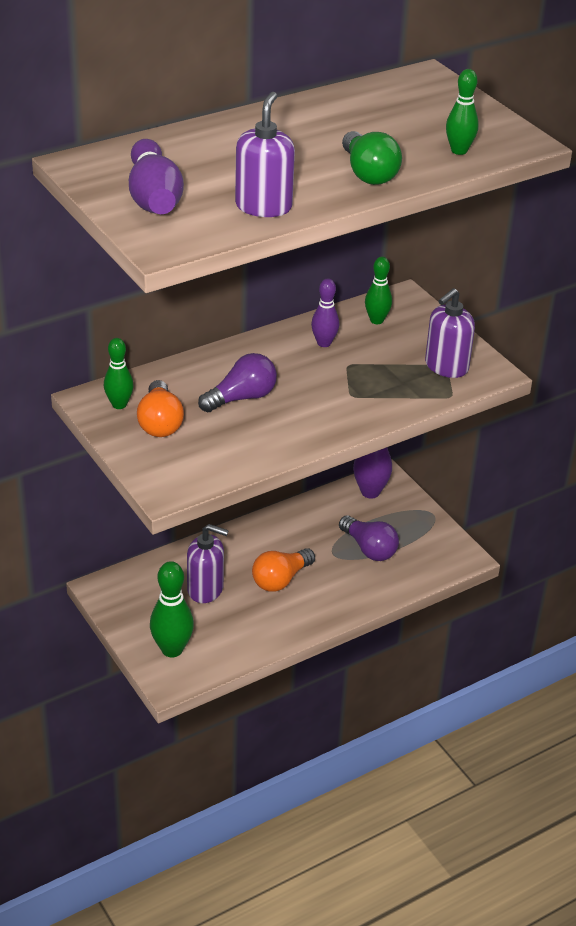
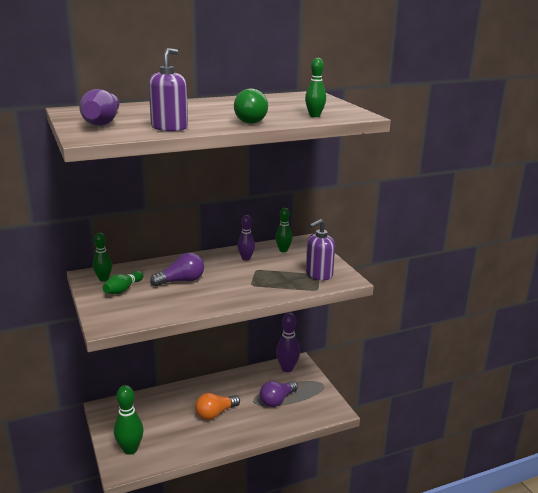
camera: 10 degrees right, 15 degrees down
(160, 422) = (123, 289): orange light bulb -> green bowling pin
(205, 589) = (166, 415): purple soap dispenser -> none
(369, 548) = (277, 400): purple light bulb -> purple light bulb turned 75 degrees clockwise

